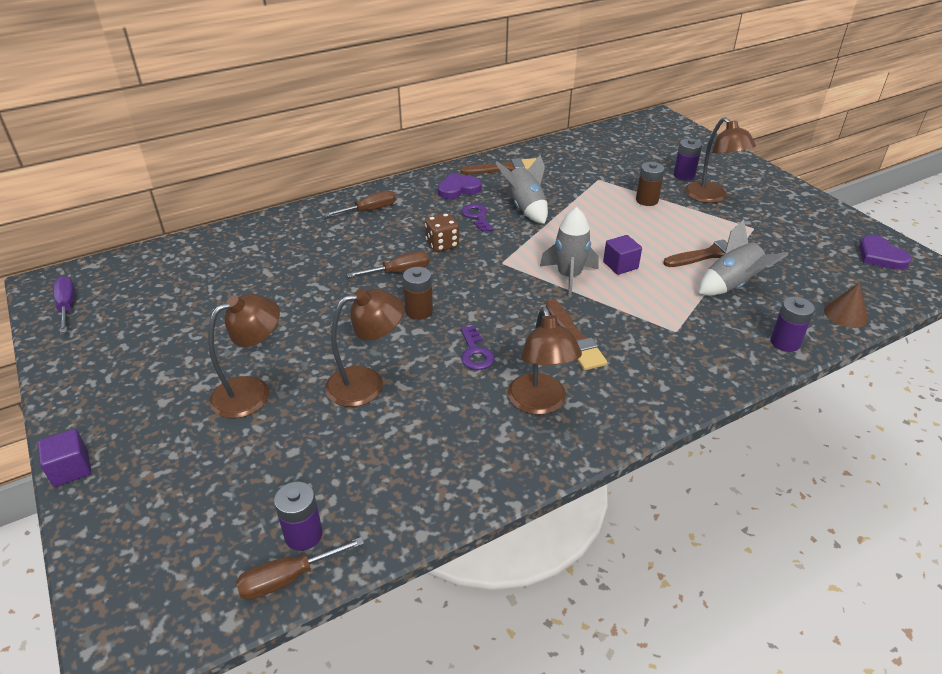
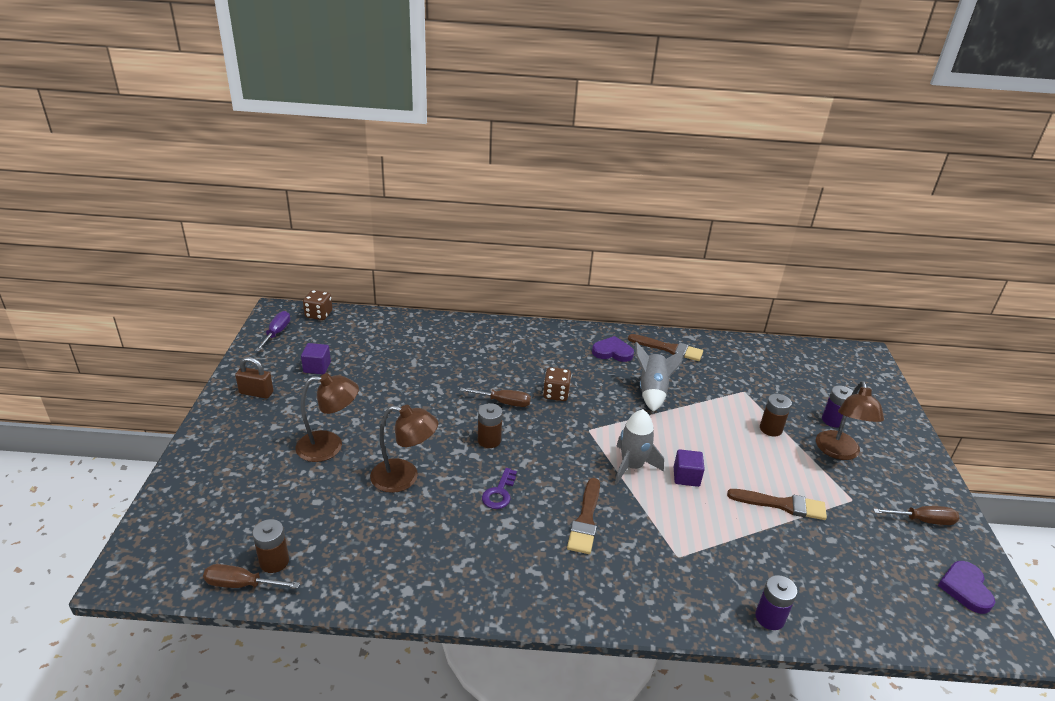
camera: 30 degrees right, 5 degrees down
(71, 469) = (192, 445): purple cube -> purple cube (317, 367)
(103, 377) = (256, 393): none -> brown padlock
(104, 268) = (319, 314): none -> brown dice
(303, 535) = (274, 561): purple battery -> brown battery
(369, 210) = (527, 342): brown screwdriver -> brown screwdriver (922, 520)
(477, 216) = (605, 382): purple key -> none
(540, 403) = (509, 557): brown lamp -> none
(732, 285) = (772, 542): grey rocket -> none
(845, 314) = (861, 624): brown cone -> none

